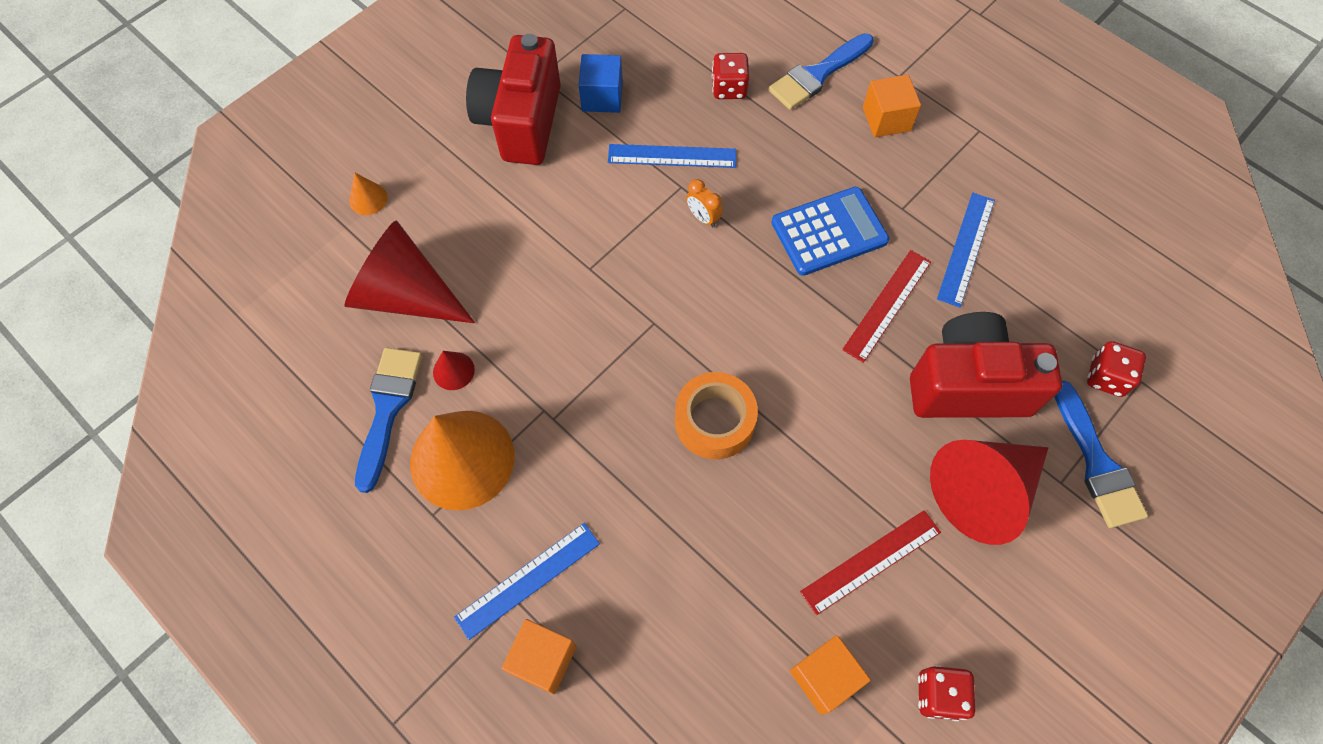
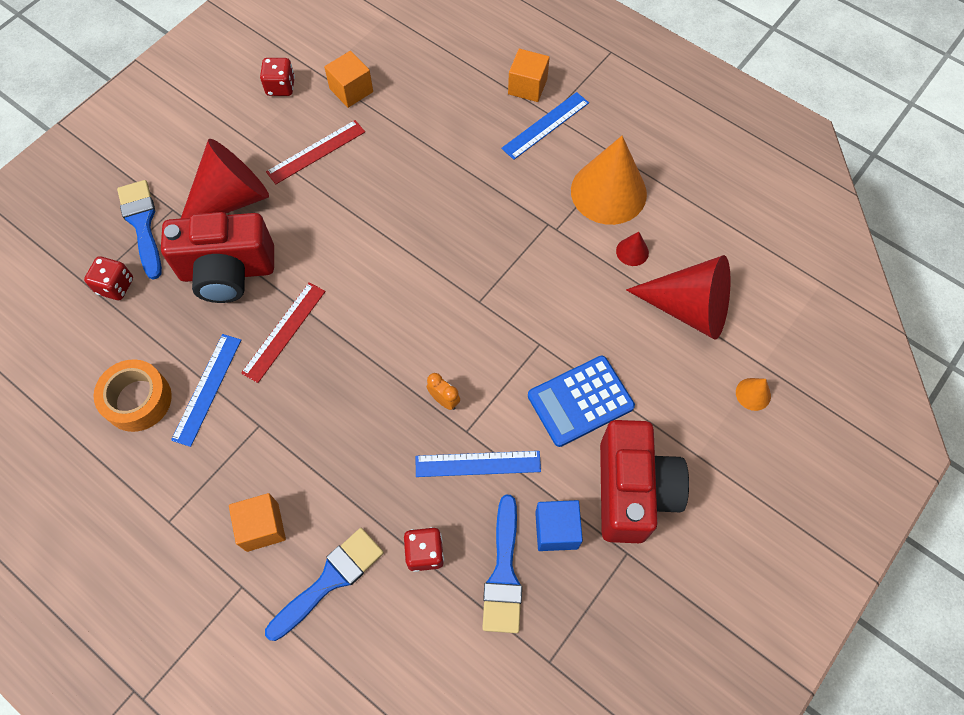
camera: 175 degrees right, 0 degrees up
(388, 408) = (673, 221): blue brush -> blue brush (503, 573)
(714, 421) = (426, 231): orange tape -> orange tape (138, 400)
(829, 231) = (329, 395): blue calculator -> blue calculator (580, 401)

